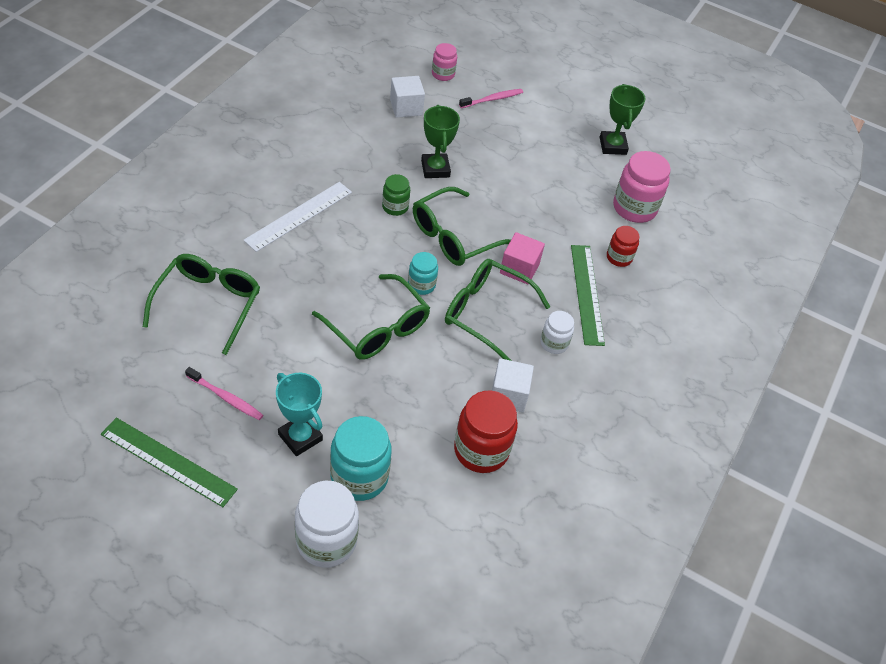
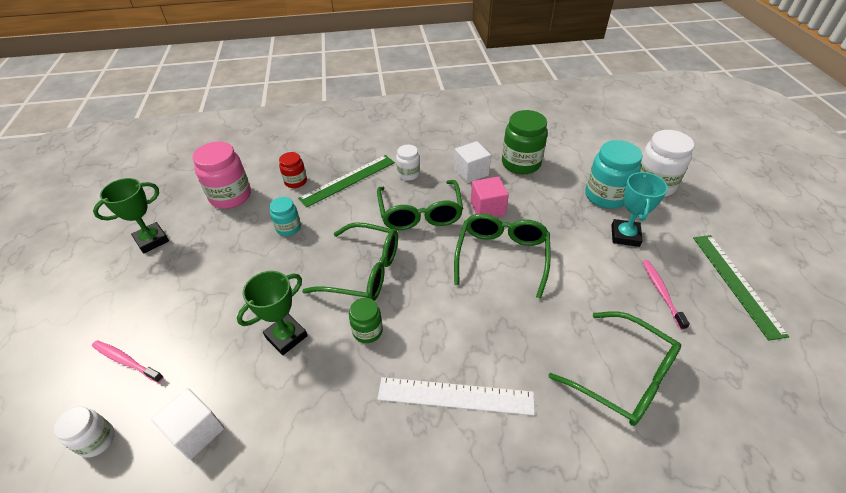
camera: 120 degrees left, 5 degrees down
(208, 304) = (622, 376): green glasses -> green glasses turned 120 degrees counterclockwise
(421, 285) = (435, 259): turquoise jar -> turquoise jar (288, 228)
(443, 74) = (97, 440): pink jar -> white jar
(481, 450) = (521, 163): red jar -> green jar
(519, 268) = (359, 220): pink cube -> pink cube (487, 208)

